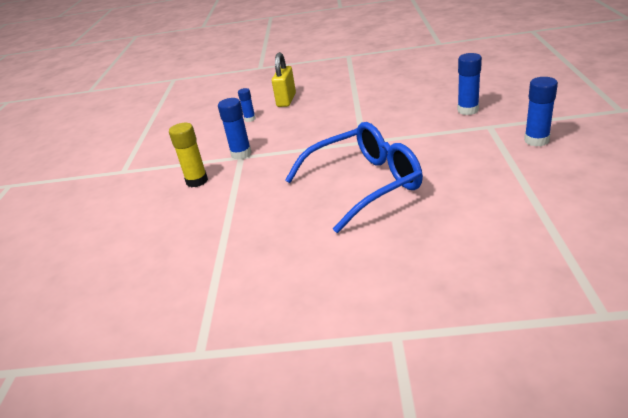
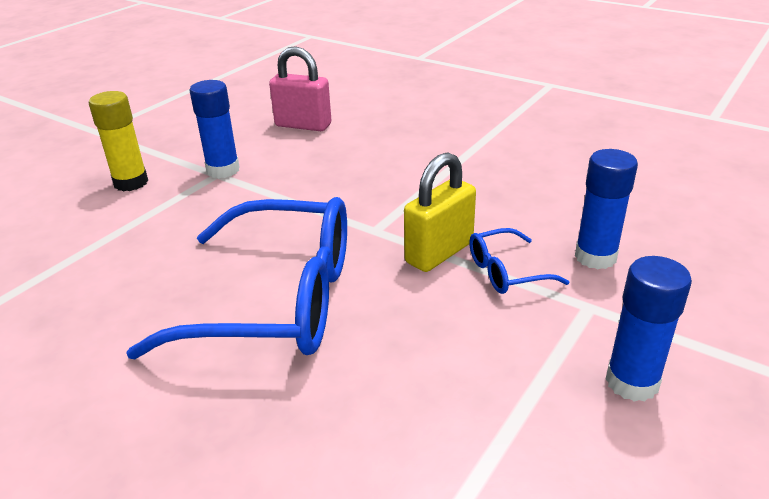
camera: 30 degrees right, 0 degrees up
(250, 119) = (303, 125): blue glue stick -> pink padlock
(286, 100) = (380, 118): yellow padlock -> yellow padlock (439, 253)
(442, 130) = (507, 271): none -> blue glasses

